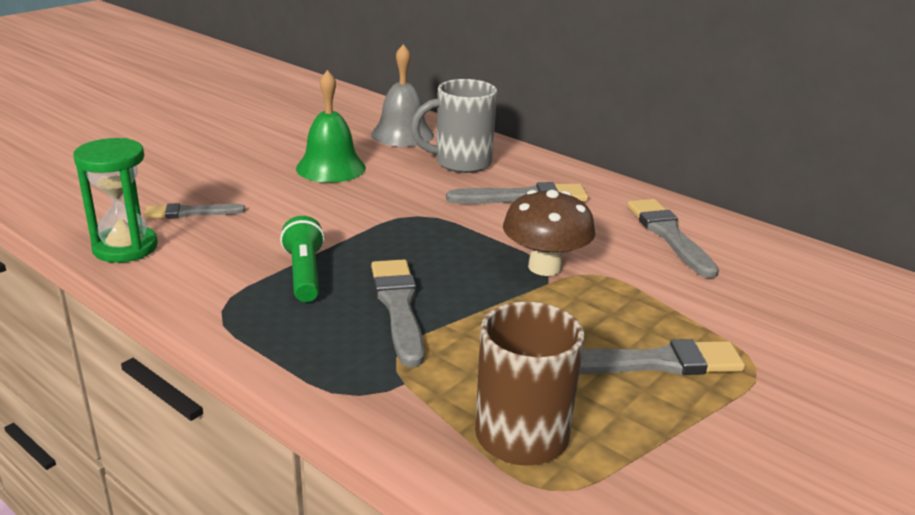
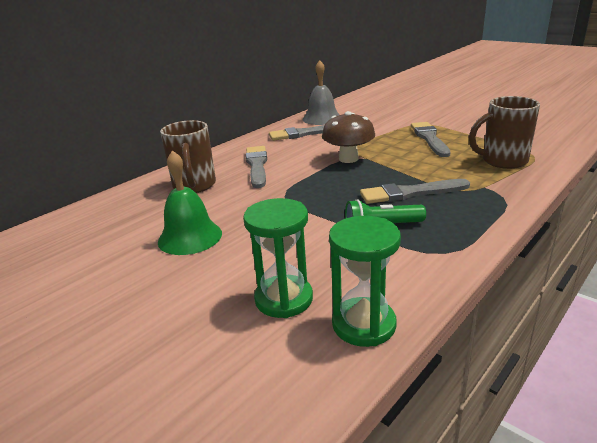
camera: 85 degrees left, 0 degrees up
(190, 213) = (284, 299): grey brush -> green hourglass
(402, 134) = (124, 211): grey bell -> grey bell (322, 118)
(461, 163) = (194, 186): grey mug -> brown mug

